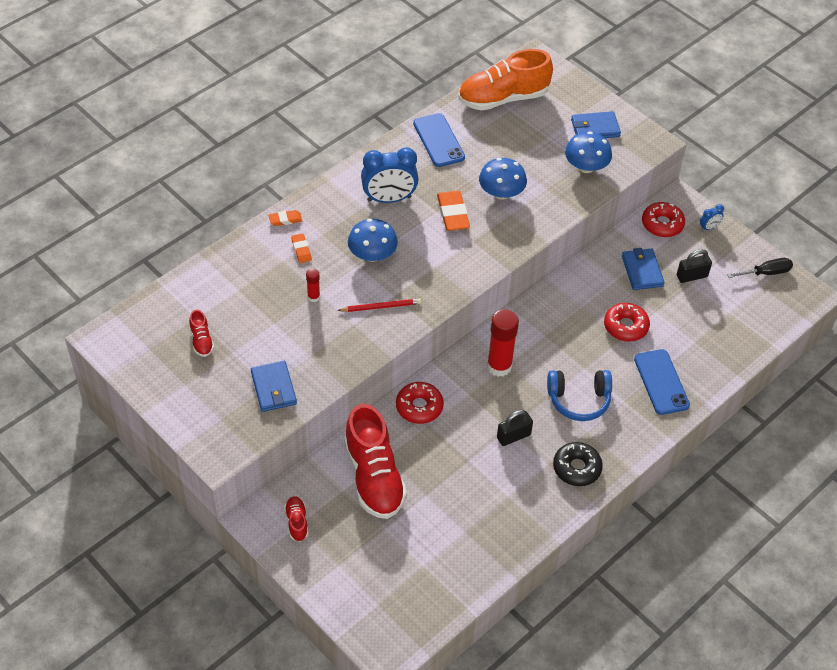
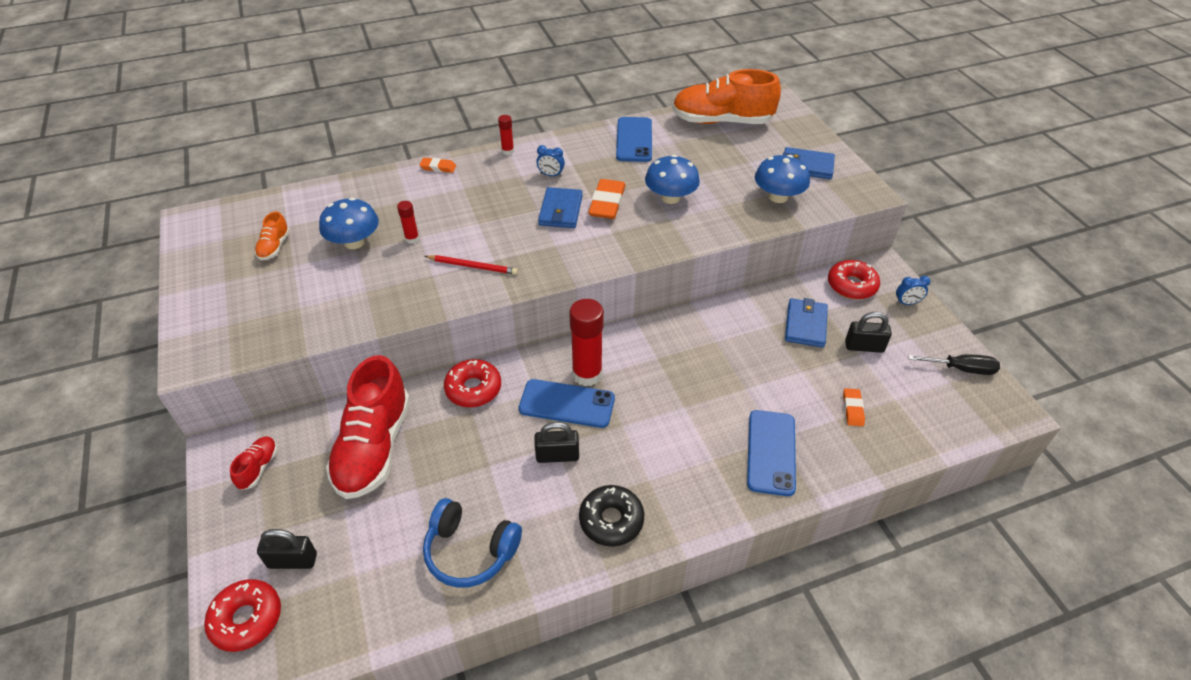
camera: 25 degrees right, 5 degrees down
(201, 341) = (274, 247): red shoe -> orange shoe
(273, 388) = (304, 311): blue wallet -> blue wallet (560, 211)
(301, 250) = (433, 195): orange eraser -> orange eraser (853, 409)
(335, 184) = (508, 151): none -> red glue stick
(372, 254) = (499, 217): blue mushroom -> blue mushroom (354, 242)
(373, 574) = (292, 561): none -> black padlock
(389, 199) = (551, 175): blue clock -> blue clock, size x0.45
(497, 395) = (567, 404): none -> blue phone
(579, 400) = (658, 440): blue headphones -> blue headphones (470, 551)
(625, 326) = (757, 377): red donut -> red donut (246, 619)

